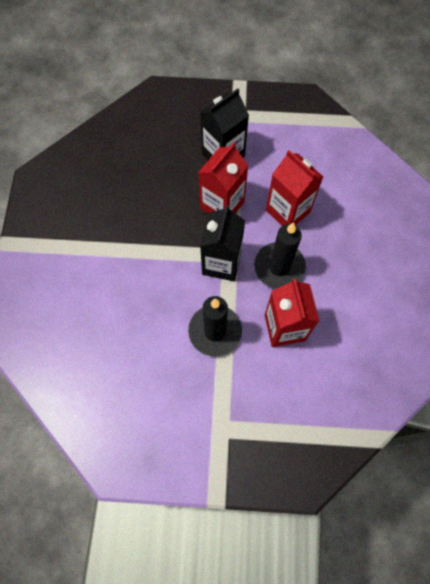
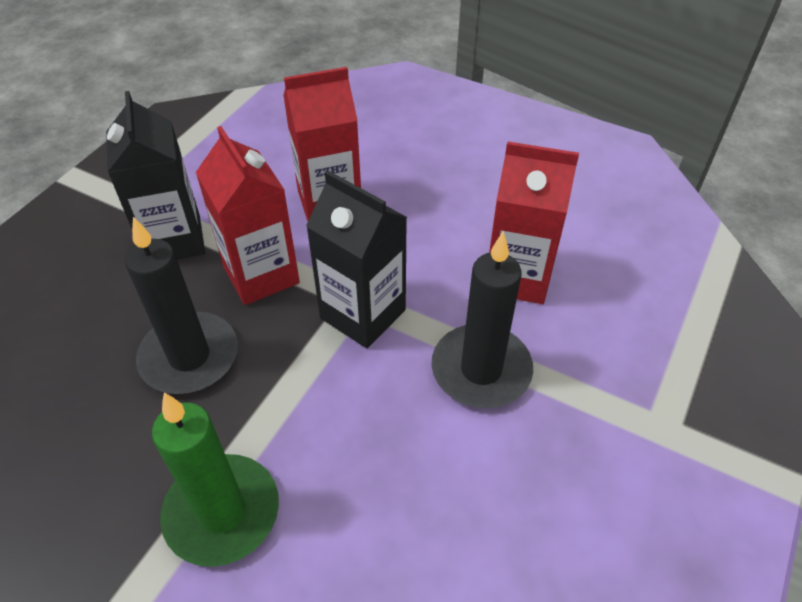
camera: 65 degrees left, 20 degrees down
(97, 257) = (222, 512): none -> green candle
(279, 267) = (414, 246): black candle -> black candle (189, 357)

